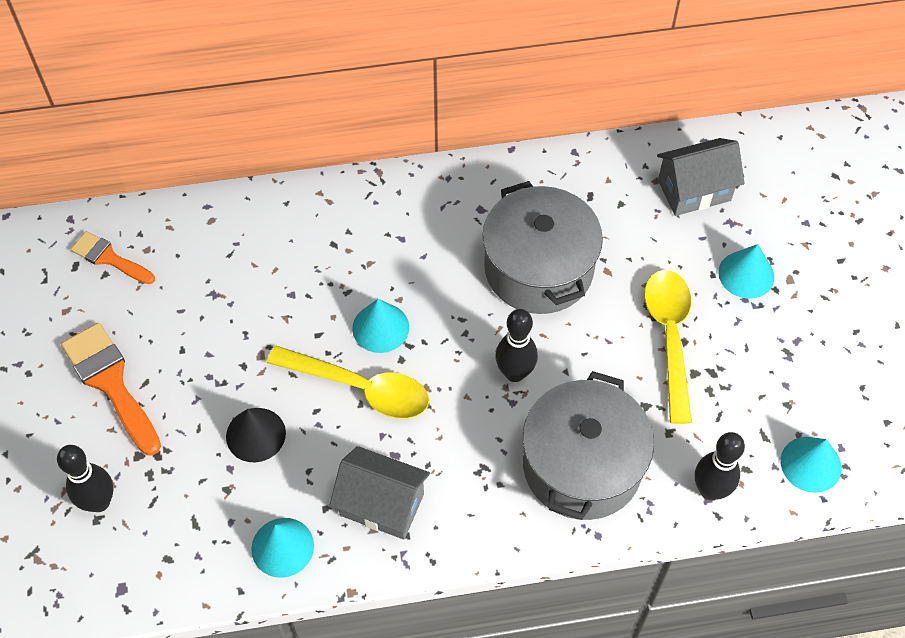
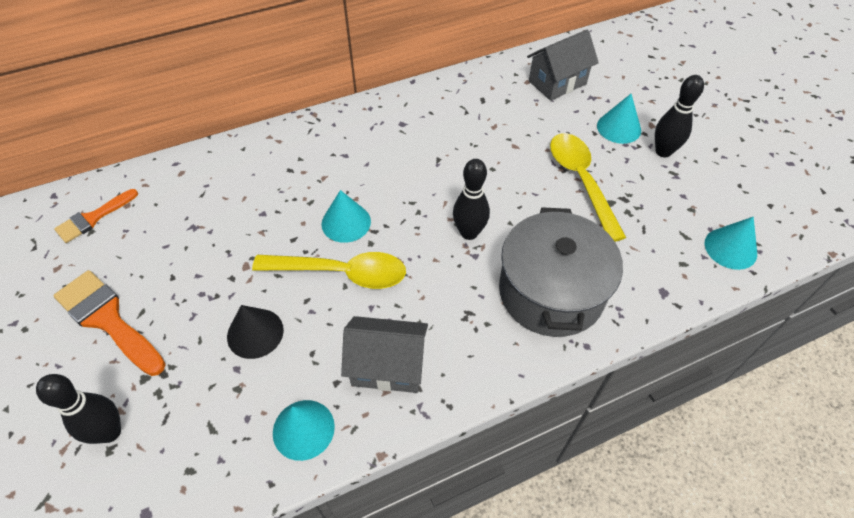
camera: 15 degrees left, 5 degrees down
(109, 258) = (93, 218): orange brush -> orange brush turned 60 degrees counterclockwise
(538, 269) = (461, 154): grey pot -> none
(710, 490) = (662, 286): black bowling pin -> black bowling pin (663, 151)

